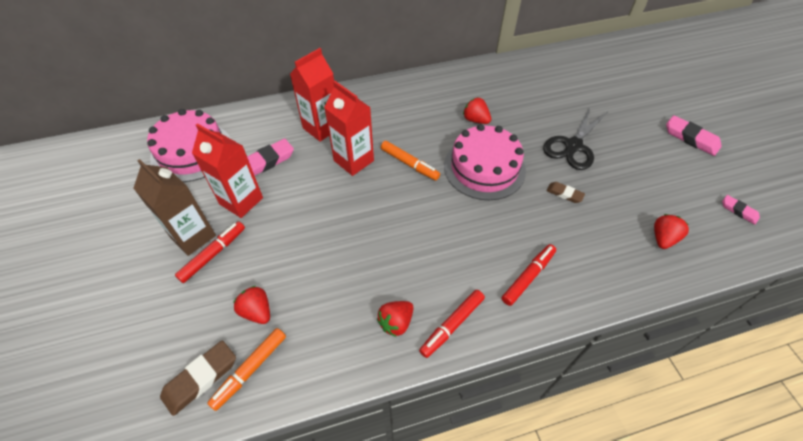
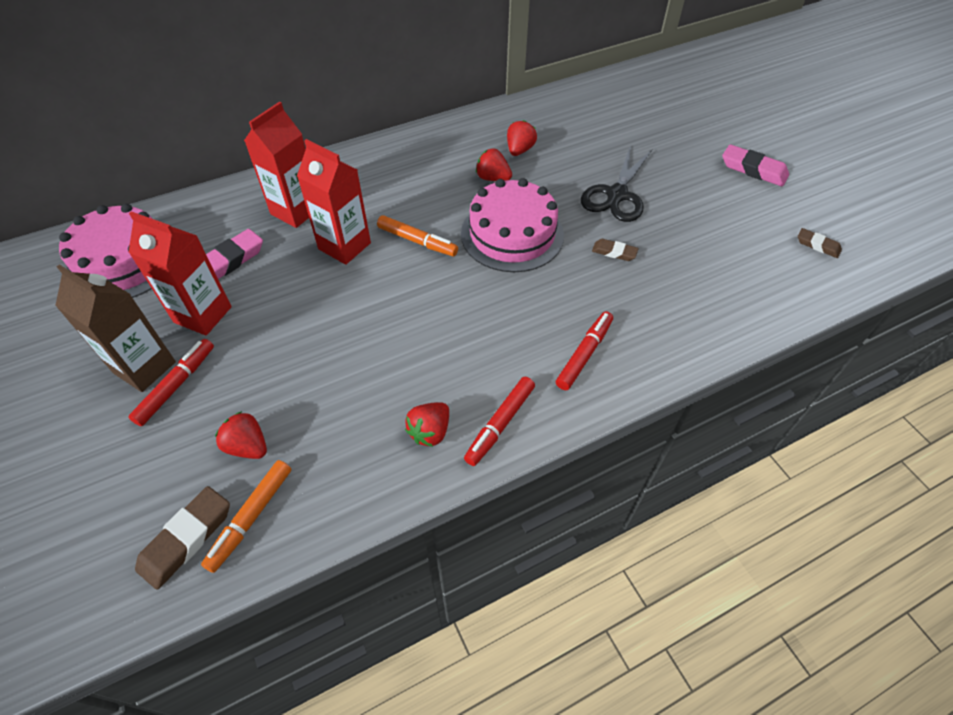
camera: 10 degrees left, 0 degrees up
(663, 238) = (736, 288): red strawberry -> red strawberry (519, 150)
(738, 211) = (817, 245): pink eraser -> brown eraser

